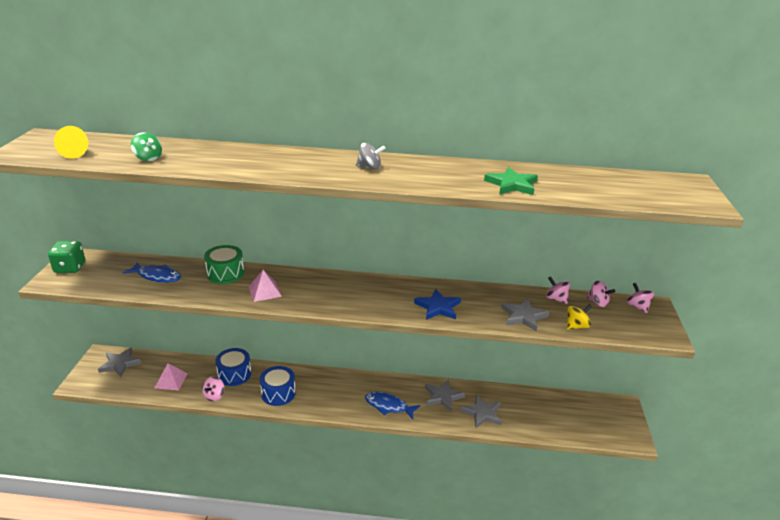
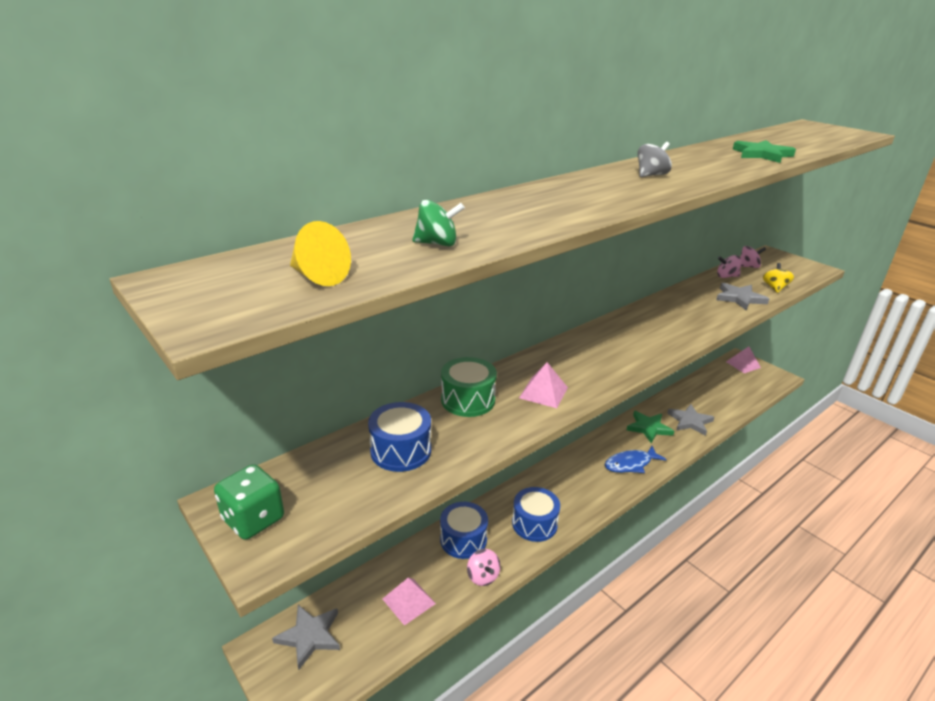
camera: 45 degrees left, 0 degrees up
(157, 276) = (401, 450): blue fish -> blue drum
(438, 307) = (686, 323): blue star -> none
(443, 397) = (649, 428): grey star -> green star
(616, 410) = (743, 364): none -> pink pyramid
(637, 307) = (768, 258): pink spinning top -> none

